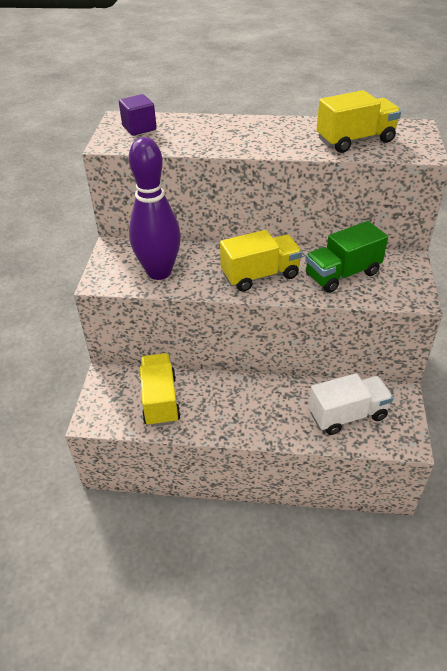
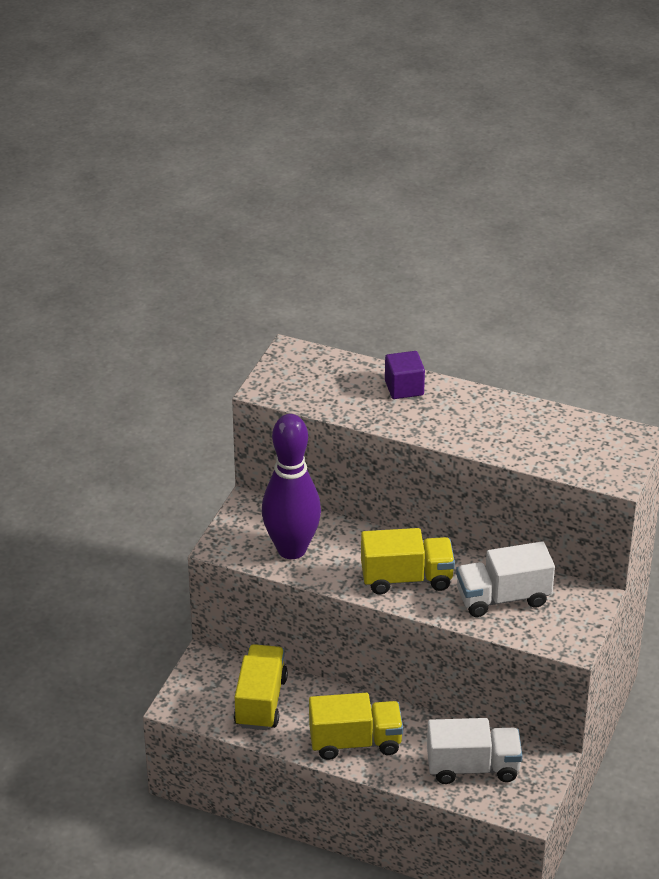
camera: 15 degrees right, 5 degrees down
(139, 128) = (307, 371): purple cube -> purple cube (404, 388)
(342, 274) = (503, 598): green truck -> white truck
(355, 140) = (549, 443): yellow truck -> yellow truck (355, 742)

